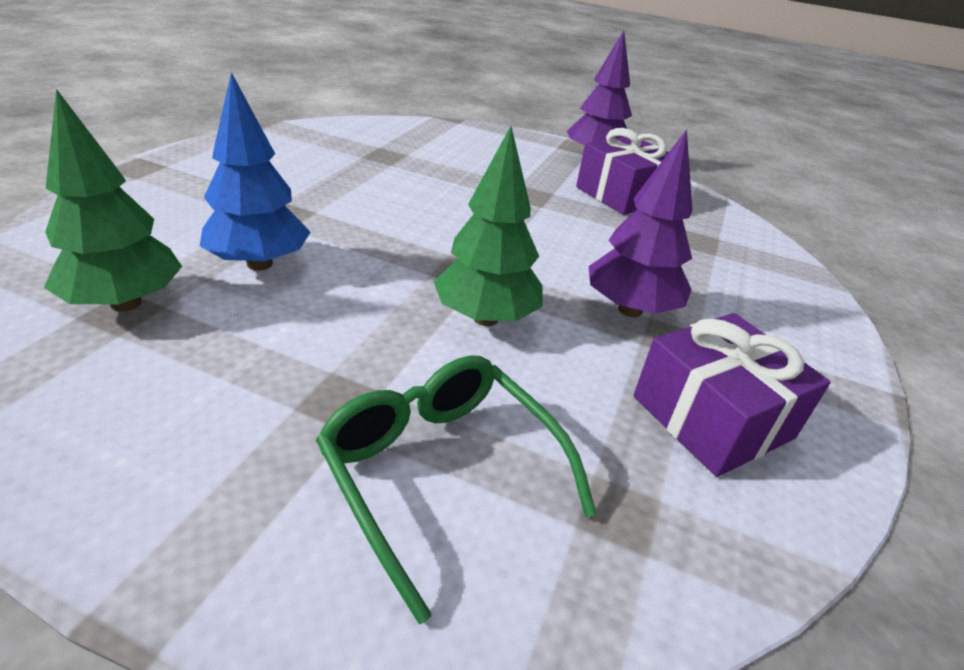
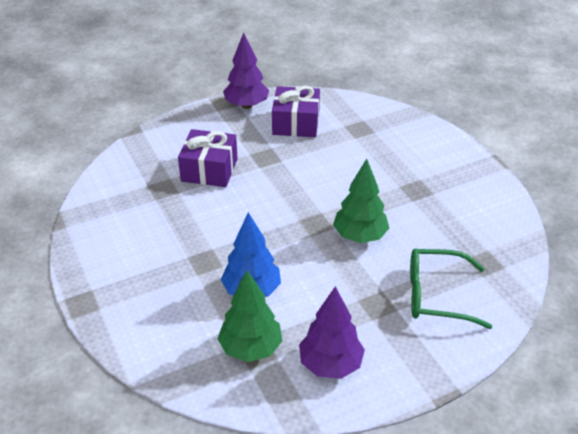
camera: 45 degrees left, 5 degrees up
(630, 309) = (390, 189): purple tree -> purple tree (330, 364)
(712, 417) = (465, 211): purple gift -> purple gift (209, 170)

